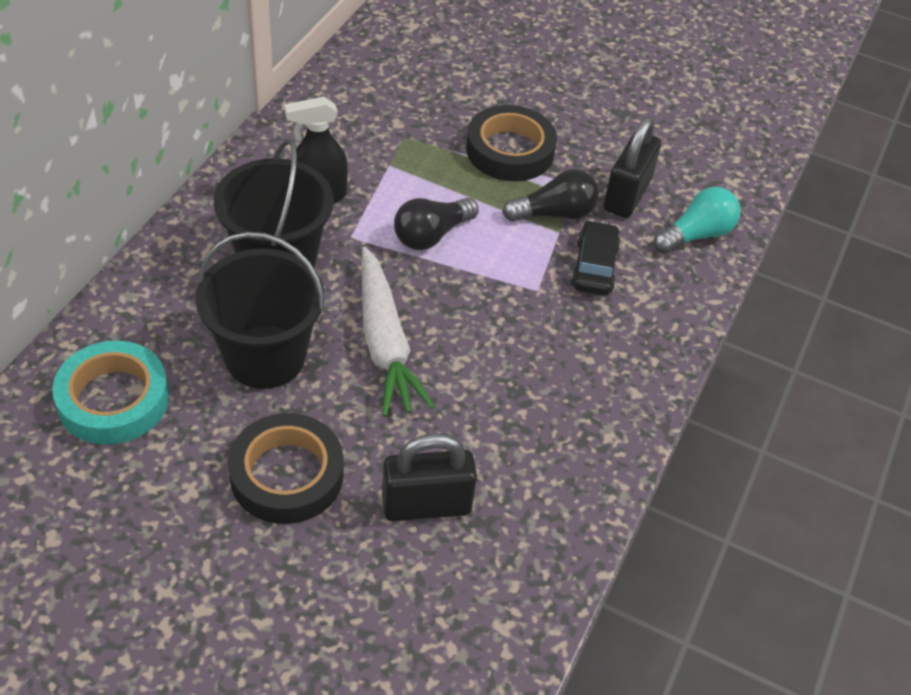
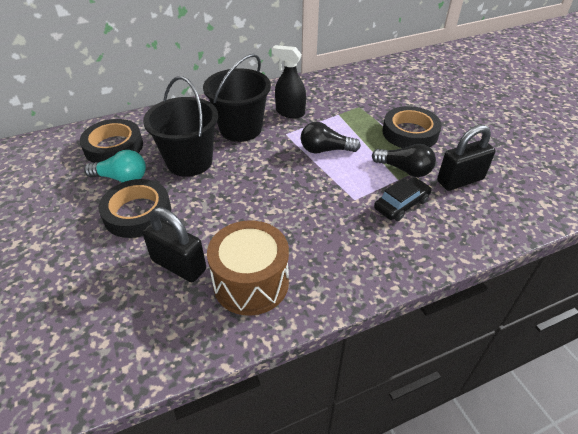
camera: 45 degrees right, 5 degrees down
(113, 399) = (114, 147): turquoise tape -> black tape
(385, 343) = (248, 183): white carrot -> none
(532, 469) = (251, 283): none -> brown drum
(696, 235) = (488, 219): turquoise light bulb -> turquoise light bulb (121, 178)

